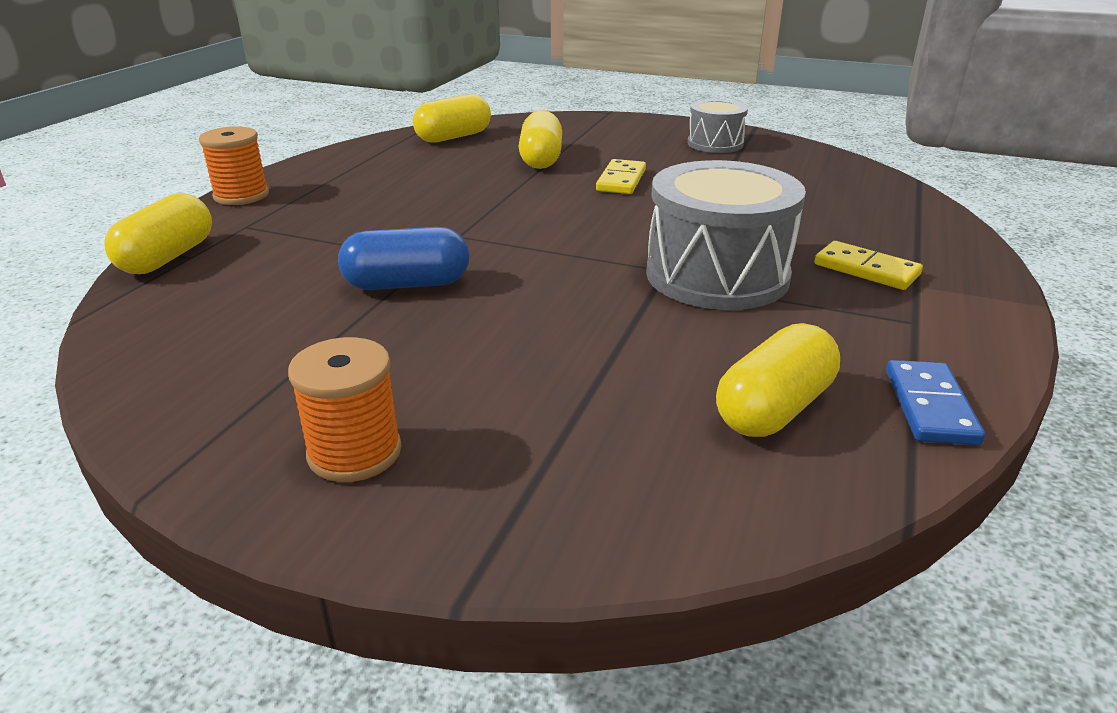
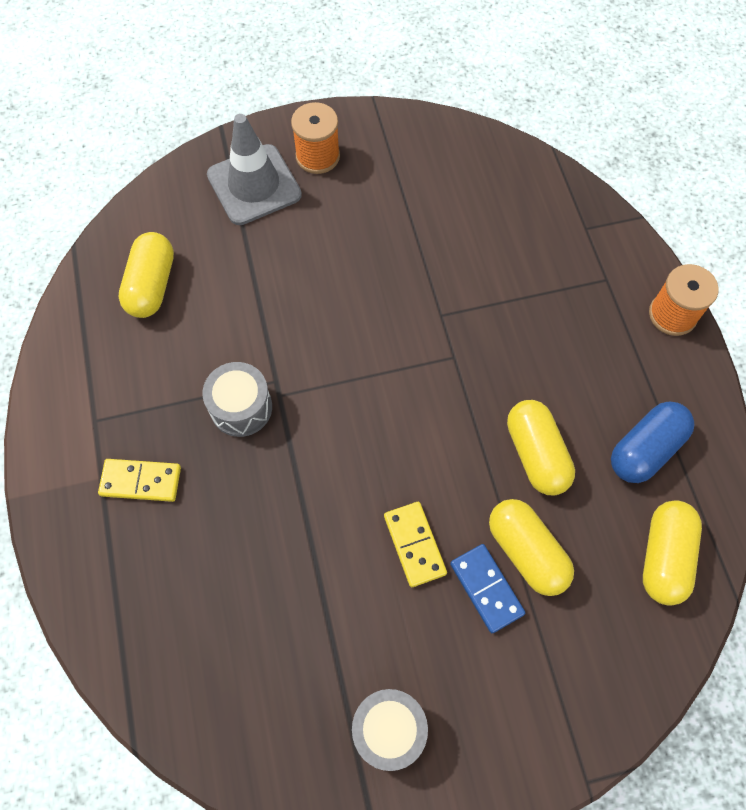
camera: 145 degrees right, 35 degrees up
(168, 257) = (596, 219): yellow capsule -> yellow capsule (536, 454)
(407, 284) = (424, 279): blue capsule -> blue capsule (645, 449)
(501, 461) = (254, 185): none -> grey traffic cone
(717, 275) = (241, 407): grey drum -> grey drum, size x0.57
(929, 406) = (74, 331): blue domino -> blue domino (486, 588)

